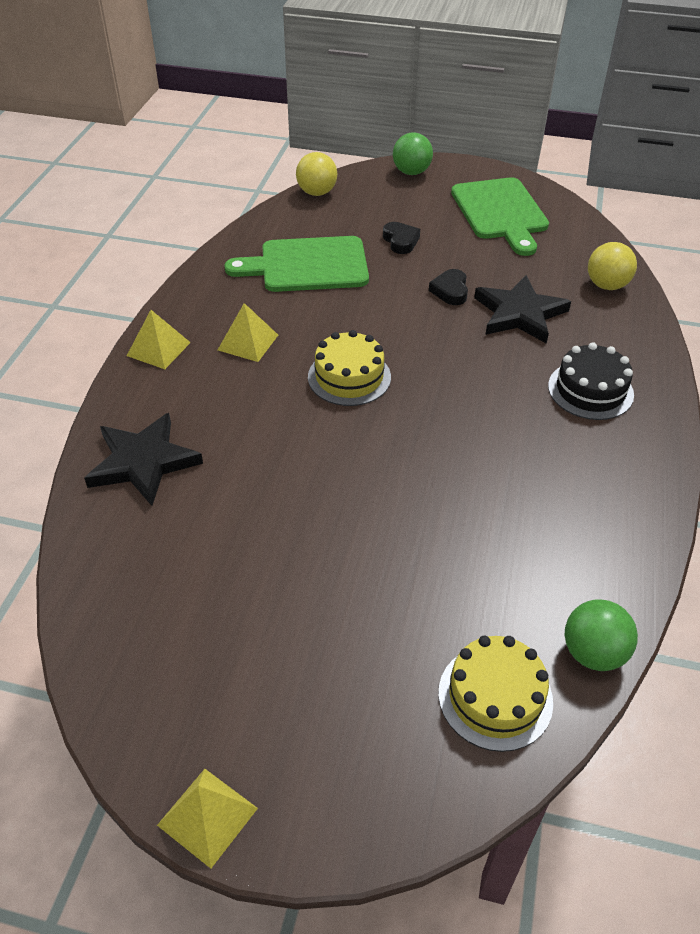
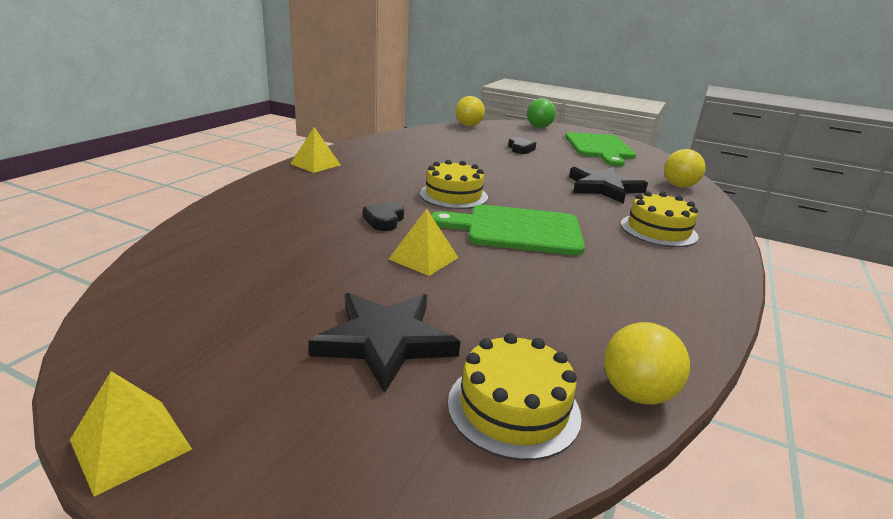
camera: 10 degrees right, 20 degrees down
(143, 462) = (263, 208): black star -> black star (385, 342)
(248, 342) = (383, 171): yellow pyramid -> yellow pyramid (423, 258)
(308, 265) = (447, 149): green cutting board -> green cutting board (517, 230)
(450, 291) = (551, 172): black heart -> black heart (384, 220)
(590, 390) = (658, 230): black cake -> yellow cake
(593, 653) = (636, 393): green ball -> yellow ball

